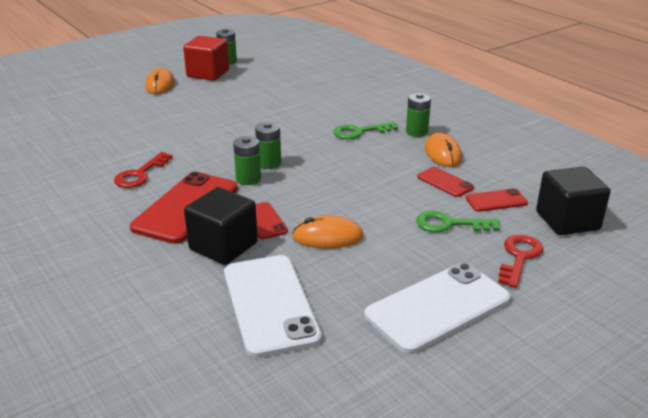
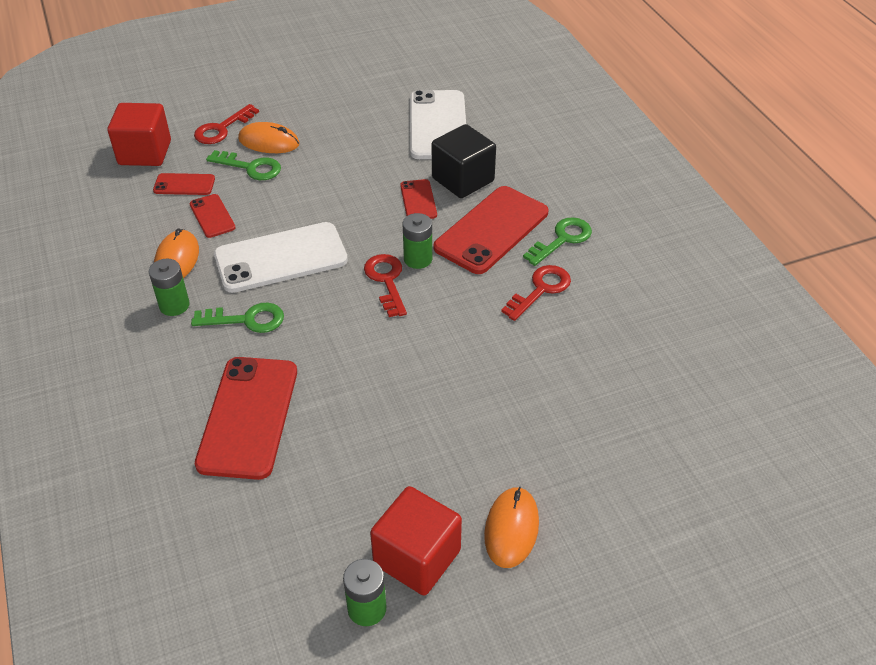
camera: 165 degrees left, 15 degrees up
(117, 210) = (562, 239): none -> green key
(269, 163) = (386, 281): green battery -> red key
(324, 98) = (248, 417): none -> red phone
(328, 237) = (367, 173): orange mouse -> orange mouse (269, 141)
(438, 307) = (317, 104): white phone -> white phone (281, 258)
(567, 221) = (145, 153): black cube -> red cube

